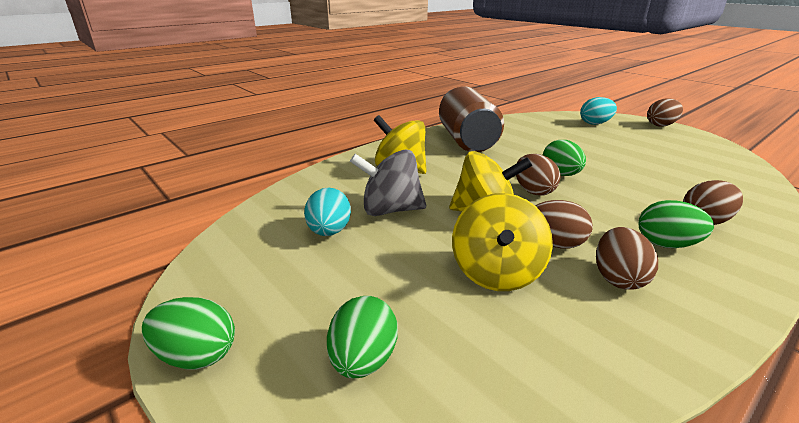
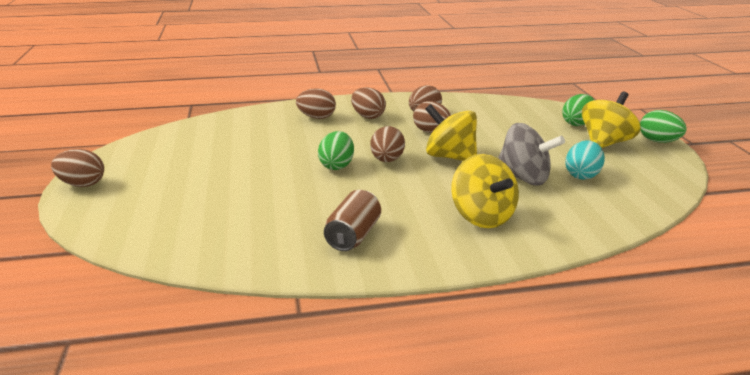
camera: 150 degrees left, 0 degrees up
(467, 141) = (353, 235): brown can -> brown can, size x0.57
(496, 273) = (485, 130): yellow spinning top -> yellow spinning top (605, 143)
(595, 123) = (138, 212): turquoise egg -> none
(666, 244) = (368, 116): green egg -> brown egg

